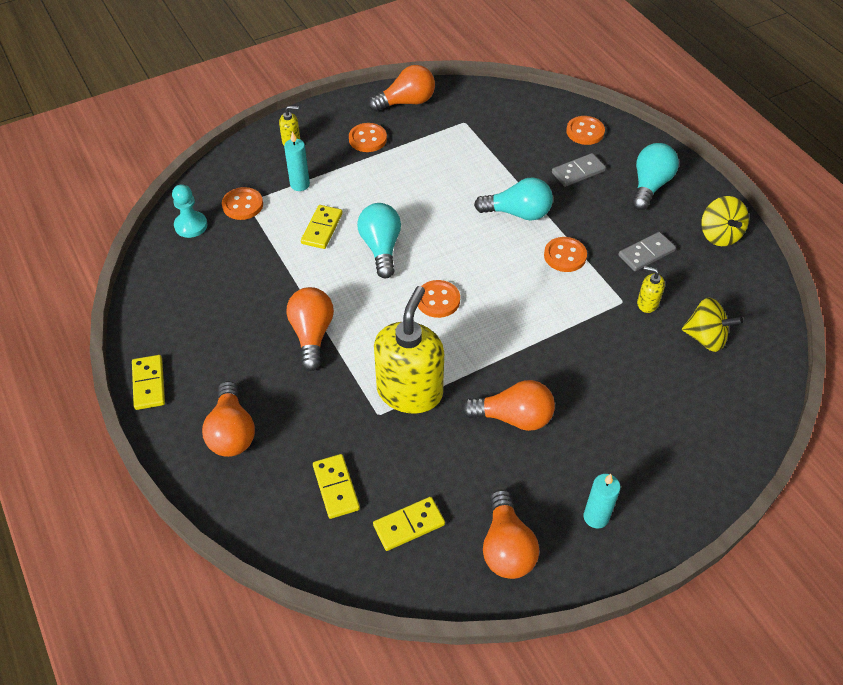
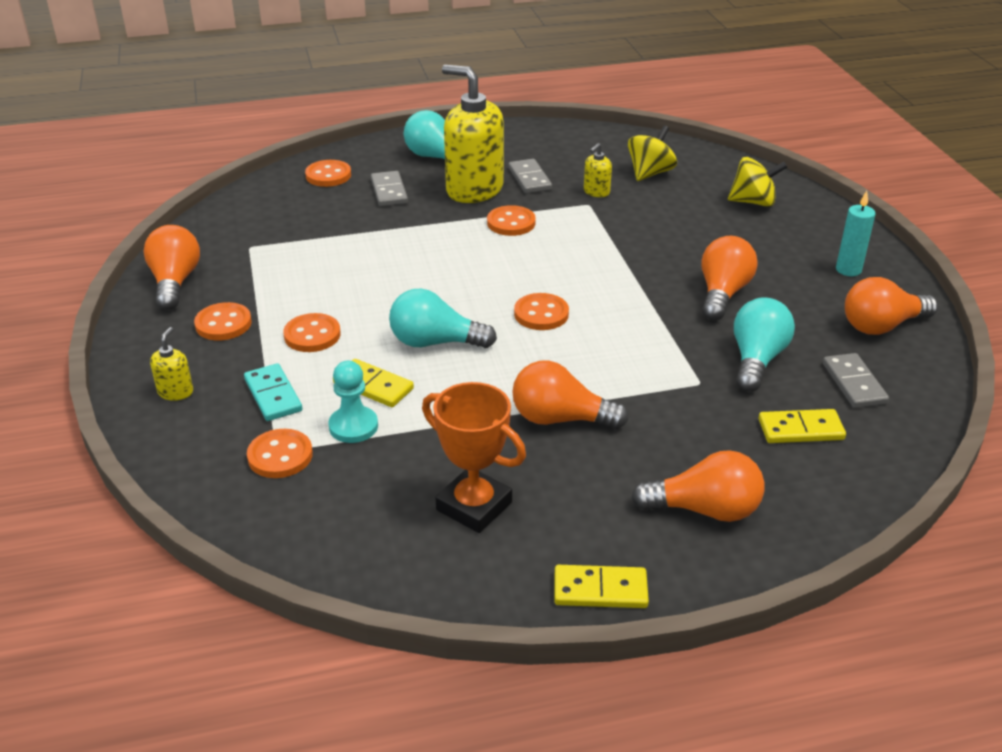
camera: 75 degrees left, 15 degrees down
(191, 225) = (291, 516): turquoise pawn -> turquoise pawn (353, 426)
(214, 306) = (474, 506): none -> orange trophy
(300, 184) = (273, 395): turquoise candle -> turquoise domino
(369, 184) = (312, 335): none -> orange button
(409, 525) = (854, 383): yellow domino -> grey domino
(410, 391) = (672, 355): yellow soap dispenser -> yellow soap dispenser (474, 189)
(506, 547) = (881, 326): orange light bulb -> orange light bulb turned 150 degrees clockwise
(518, 213) = (430, 239): turquoise light bulb -> turquoise light bulb (756, 360)
(719, 235) = (524, 139): yellow spinning top -> yellow spinning top (753, 202)

